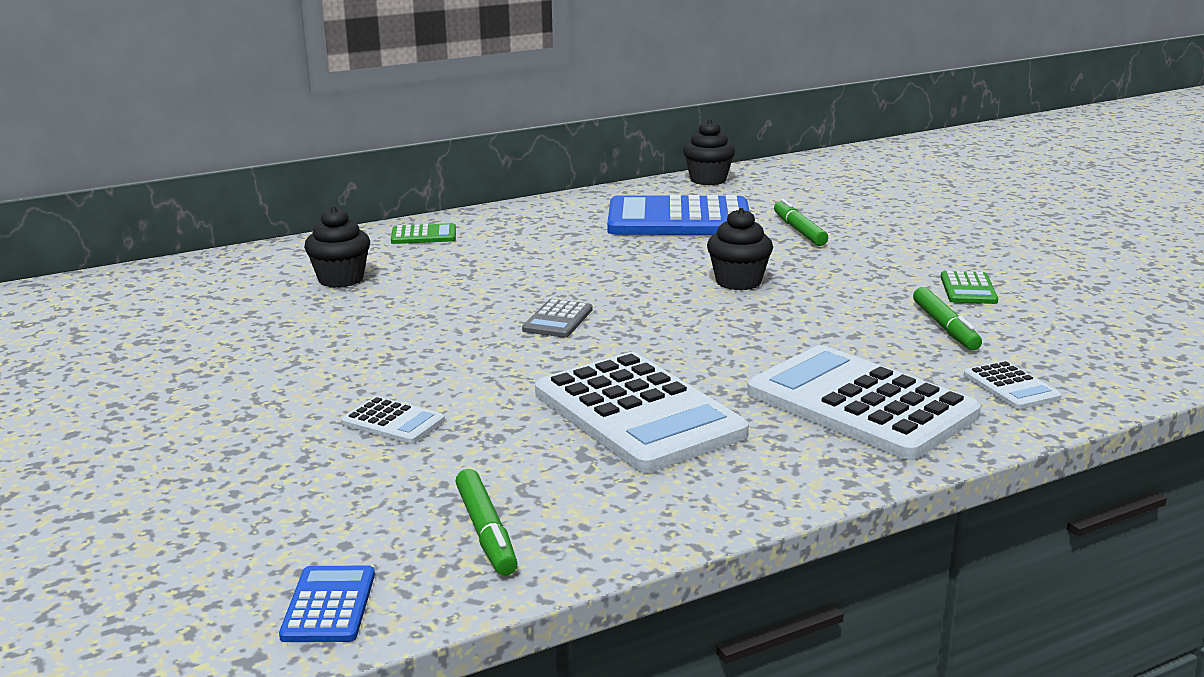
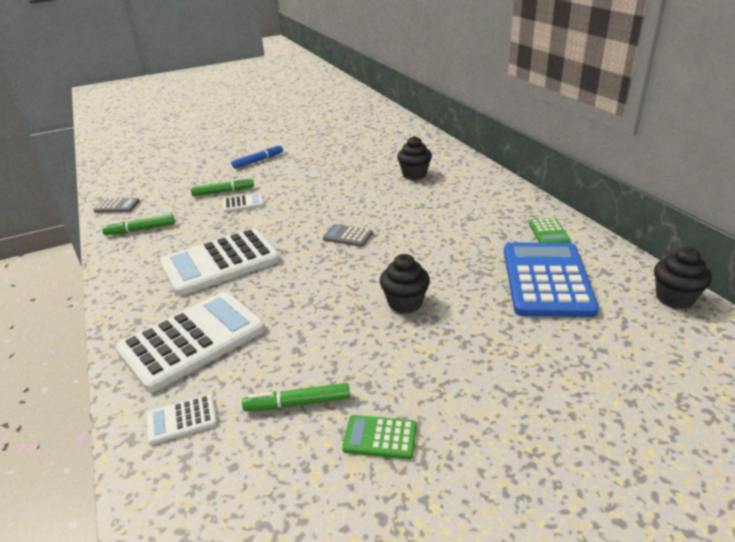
camera: 95 degrees right, 10 degrees up
(145, 433) = (258, 161): none -> blue marker
(329, 605) = (117, 206): blue calculator -> grey calculator
(393, 422) = (243, 203): white calculator -> white calculator turned 135 degrees counterclockwise
(424, 235) = (488, 188): green calculator -> green calculator (548, 232)
(799, 230) = (533, 344): green marker -> green marker (223, 192)

